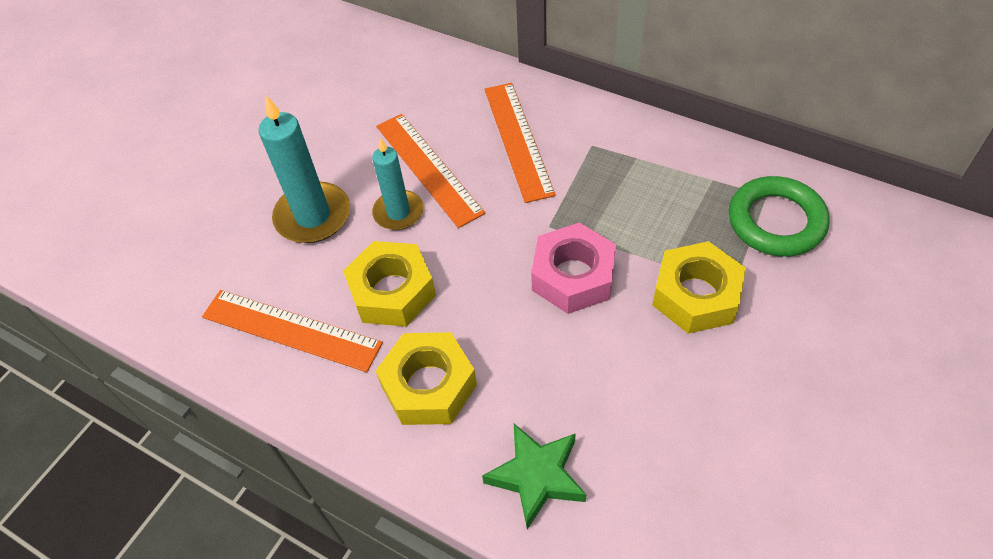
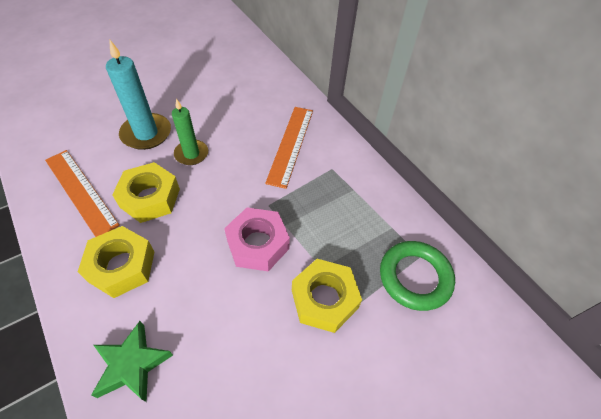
camera: 20 degrees right, 0 degrees up
(398, 212) = (191, 154): turquoise candle -> green candle
(428, 168) = (228, 137): orange ruler -> none

